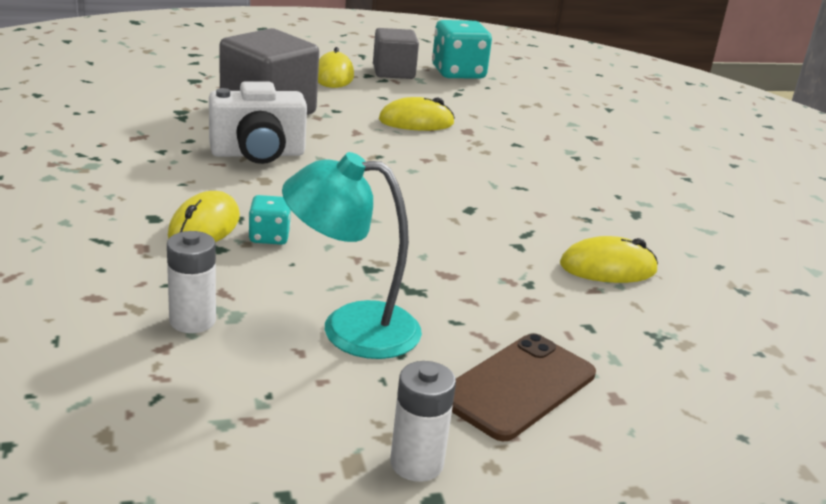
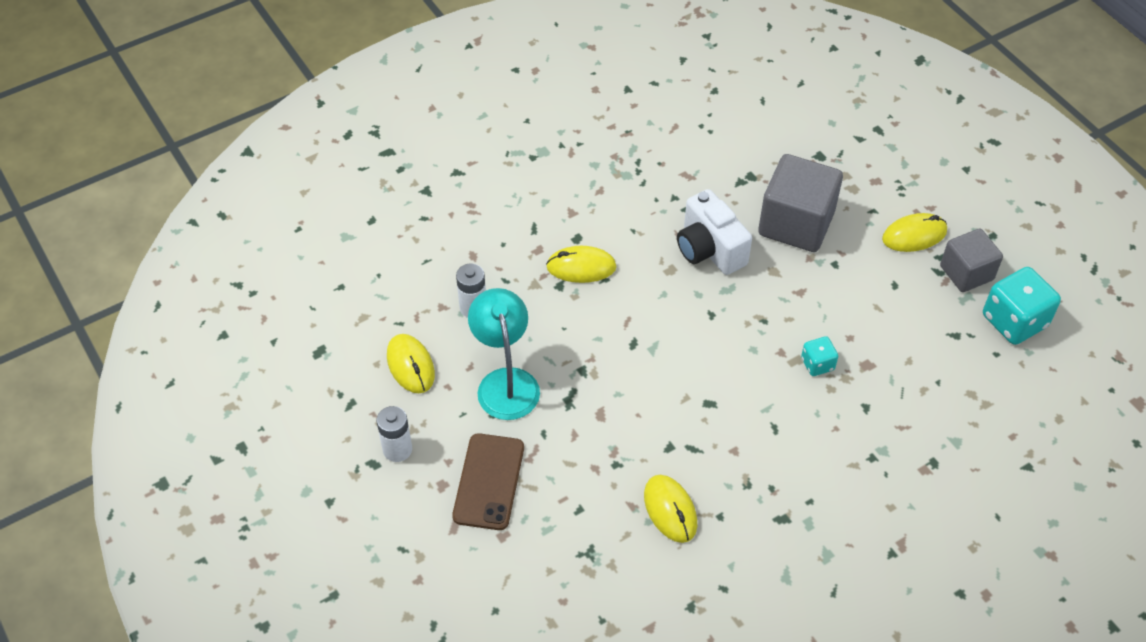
camera: 75 degrees right, 25 degrees up
(269, 237) = (589, 304): turquoise dice -> turquoise dice (817, 364)
(416, 122) = (855, 324): yellow mouse -> yellow mouse (410, 365)
(518, 386) = (488, 482): brown phone -> brown phone turned 75 degrees clockwise

